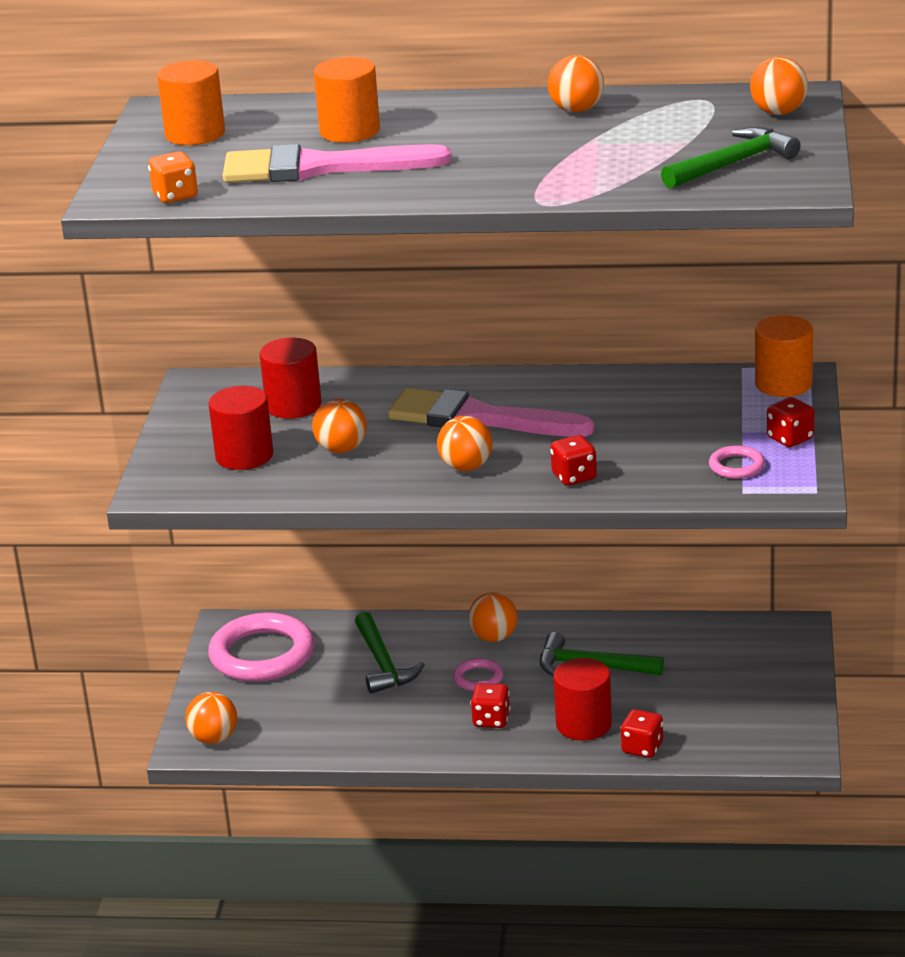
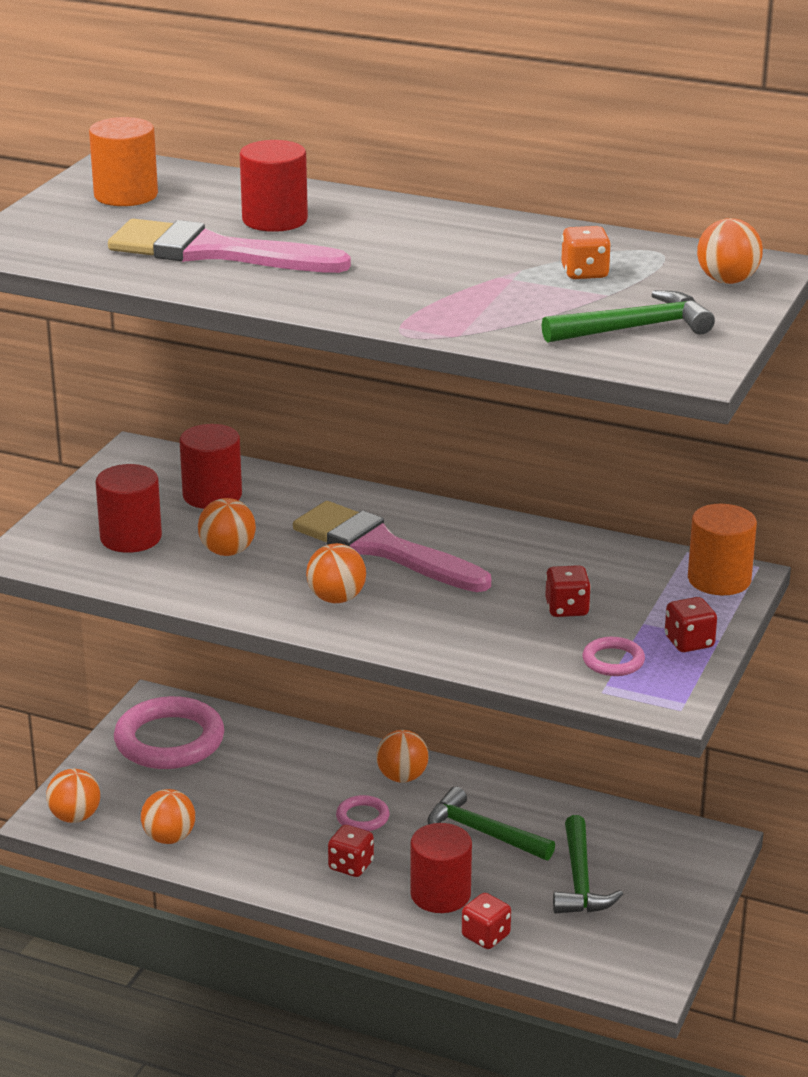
camera: 15 degrees right, 0 degrees up
(175, 196) = (52, 255): orange dice -> orange dice (584, 273)
(350, 131) = (275, 220): orange cylinder -> red cylinder
(383, 664) = (278, 778): green hammer -> green hammer (580, 880)
(574, 477) = (438, 634): red dice -> red dice (567, 609)
(576, 110) = (518, 239): orange ball -> orange ball (169, 838)

